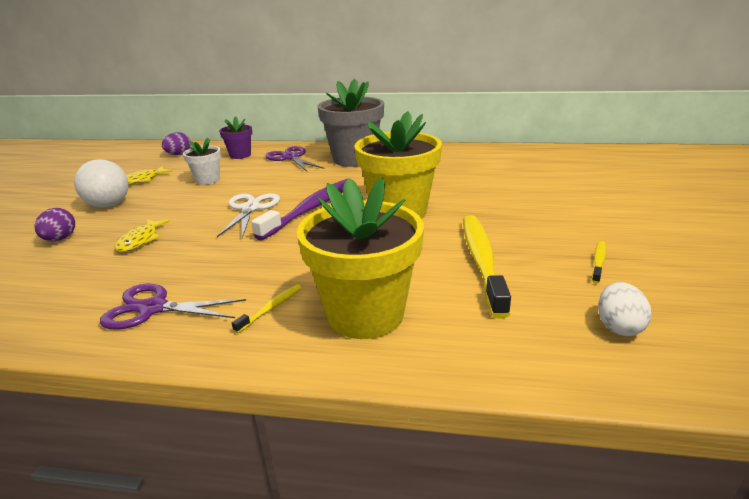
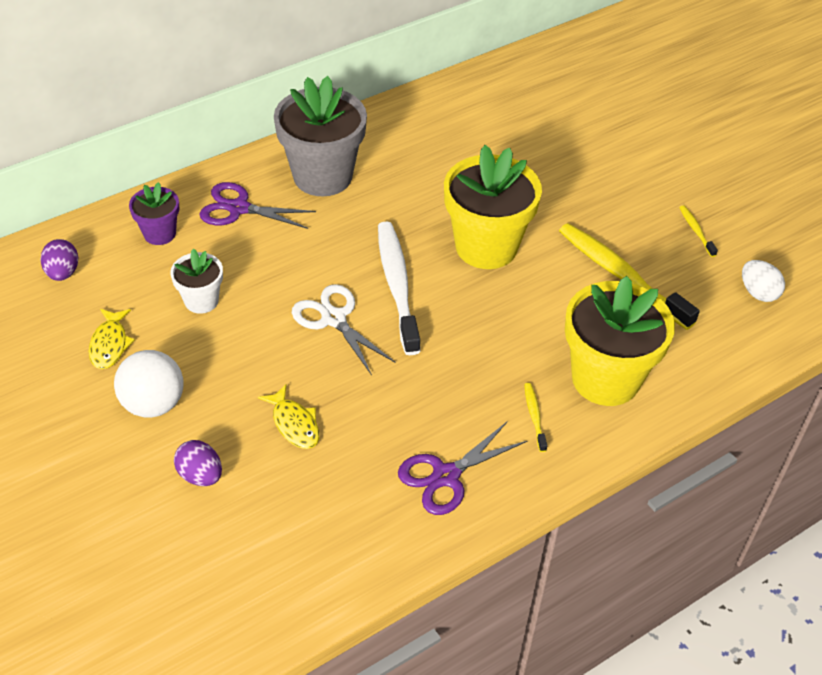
camera: 45 degrees left, 20 degrees up
(311, 208) = (397, 286): purple toothbrush -> white toothbrush

